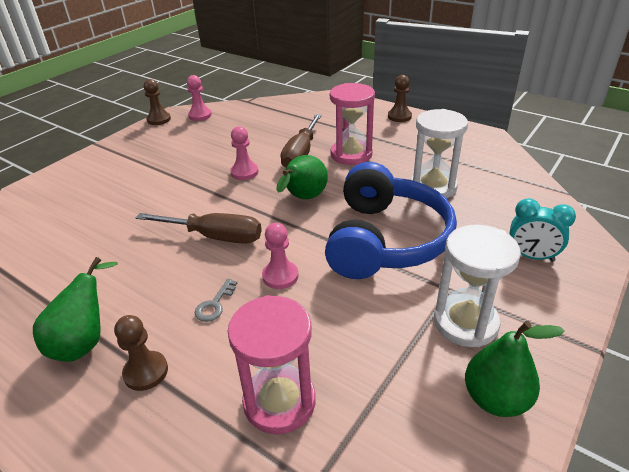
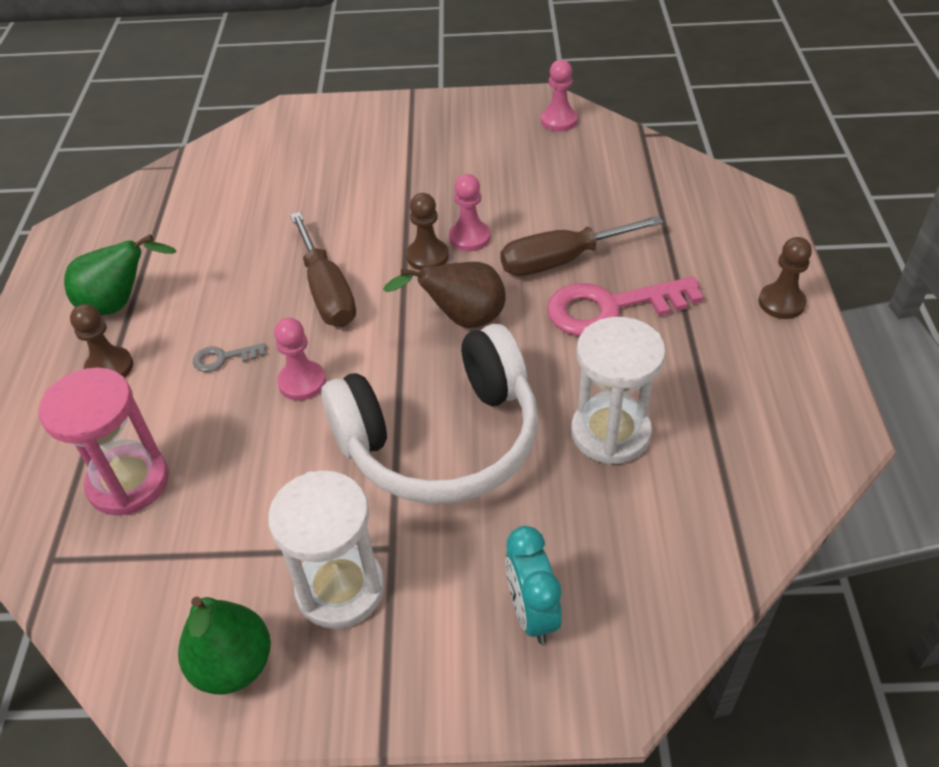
camera: 55 degrees right, 10 degrees up
(159, 119) = (512, 97): brown pawn -> brown pawn (427, 256)
(303, 198) = (462, 319): green pear -> brown pear
(351, 154) = (611, 308): pink hourglass -> pink key
(385, 240) = (441, 439): blue headphones -> white headphones

